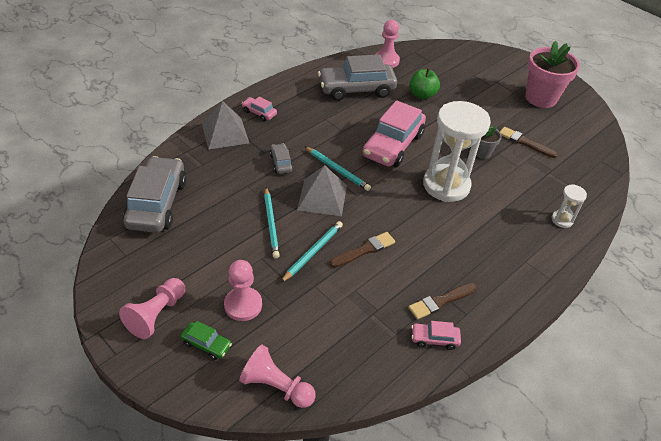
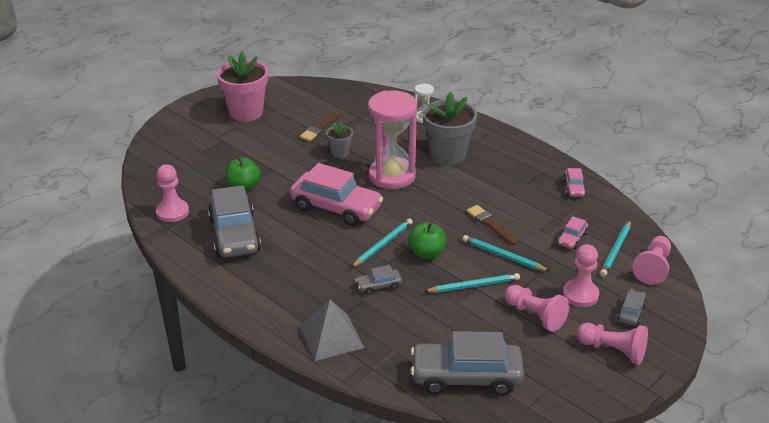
camera: 90 degrees left, 10 degrees down
(206, 344) = (631, 312): green car -> grey car
(220, 262) = (535, 315): none -> pink pawn
(259, 113) = (288, 311): pink car -> pink car (572, 238)
(312, 355) = (616, 250): none -> turquoise pencil
(322, 197) = (426, 253): grey pyramid -> green apple
(440, 301) = (535, 184): brown brush -> none
(446, 185) = (392, 176): white hourglass -> pink hourglass
(490, 232) = (448, 155): none -> grey flower pot

